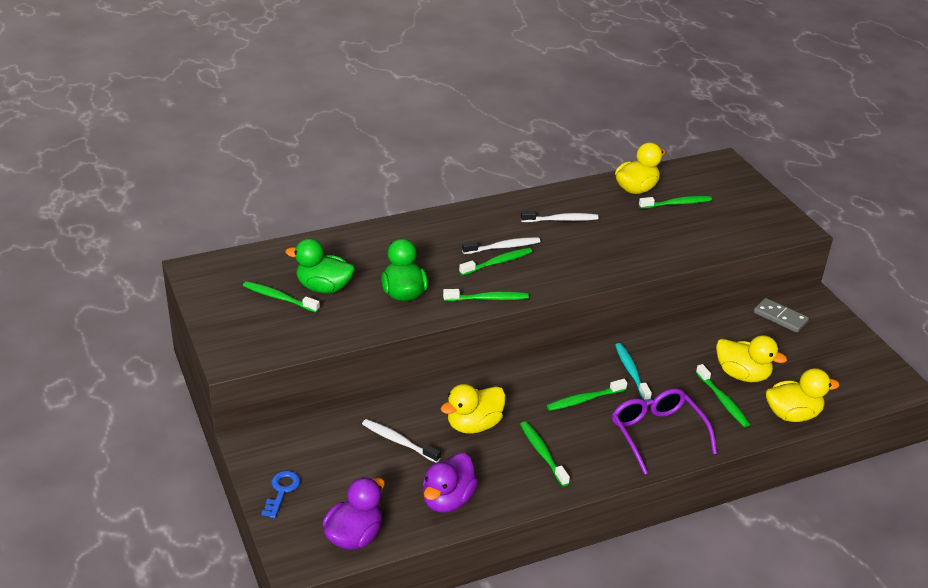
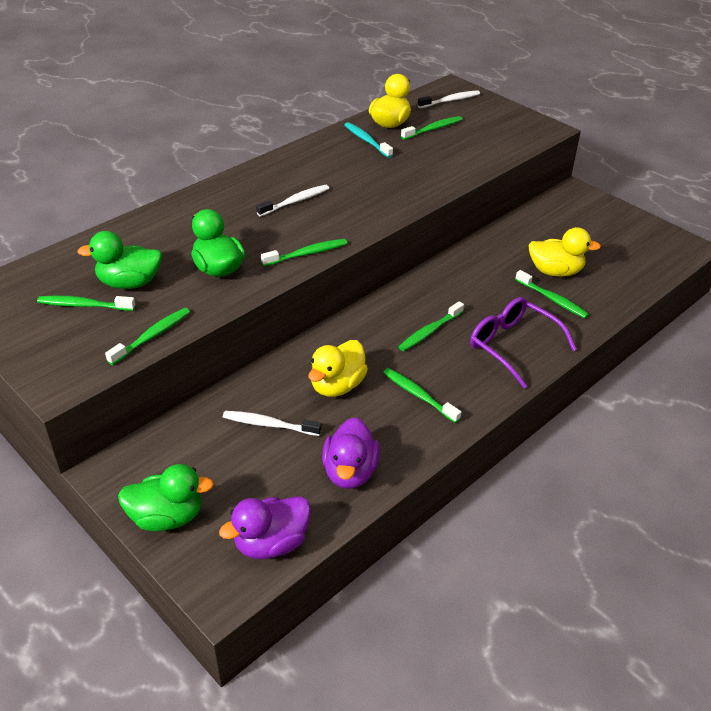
camera: 20 degrees left, 5 degrees up
(282, 491) = (167, 517): blue key -> green duck
(354, 536) = (271, 543): purple duck -> purple duck turned 135 degrees counterclockwise
(497, 263) = (298, 217): green toothbrush -> green toothbrush (152, 336)
(561, 220) = (337, 165): white toothbrush -> white toothbrush (450, 101)
(631, 372) = (458, 294): turquoise toothbrush -> turquoise toothbrush (367, 141)
(780, 317) = (557, 213): grey domino -> none
(792, 414) = (617, 296): yellow duck -> none

